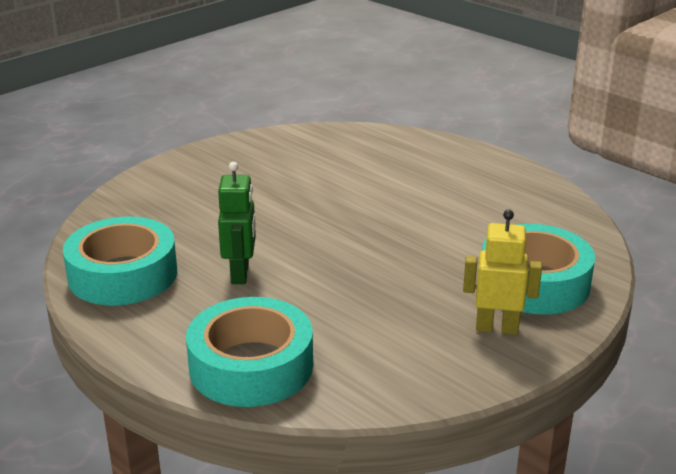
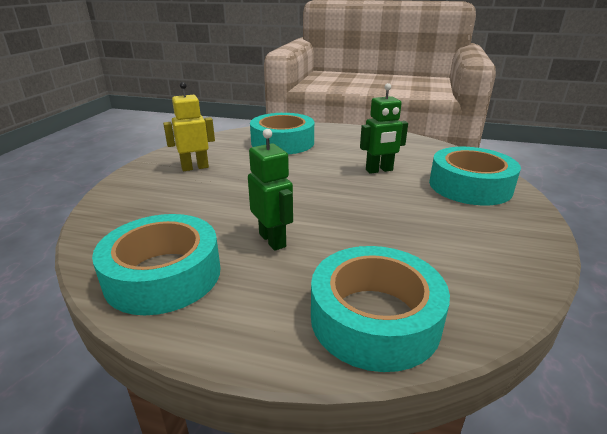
camera: 30 degrees left, 0 degrees up
(378, 159) = (282, 142): none -> turquoise tape
(449, 230) = (379, 170): none -> green robot
(497, 328) = (494, 220): yellow robot -> yellow robot (195, 167)

